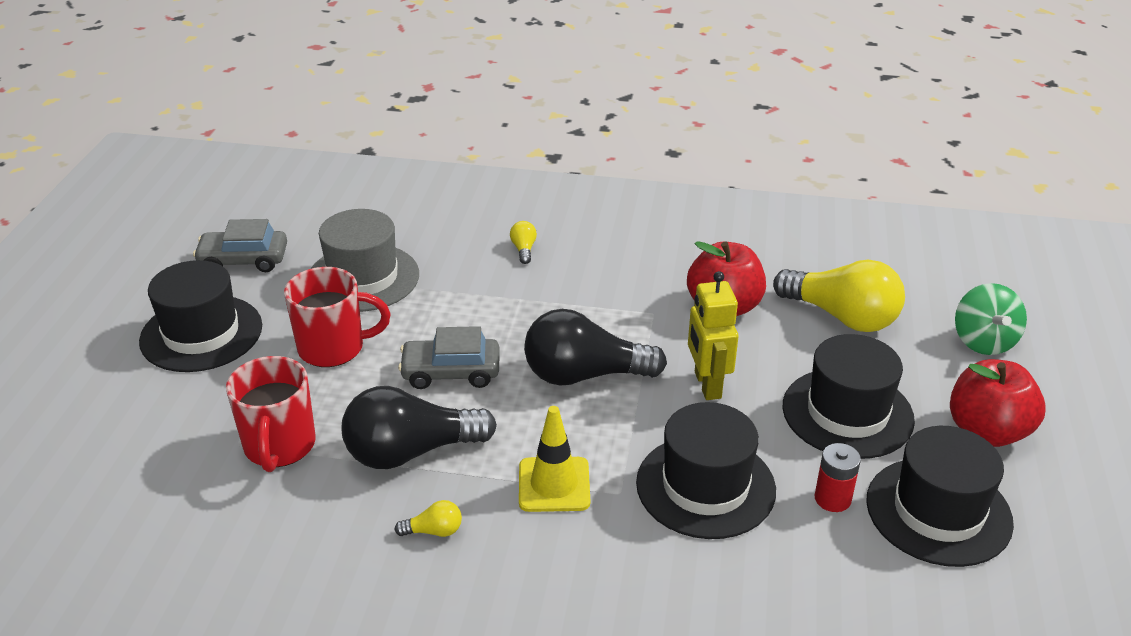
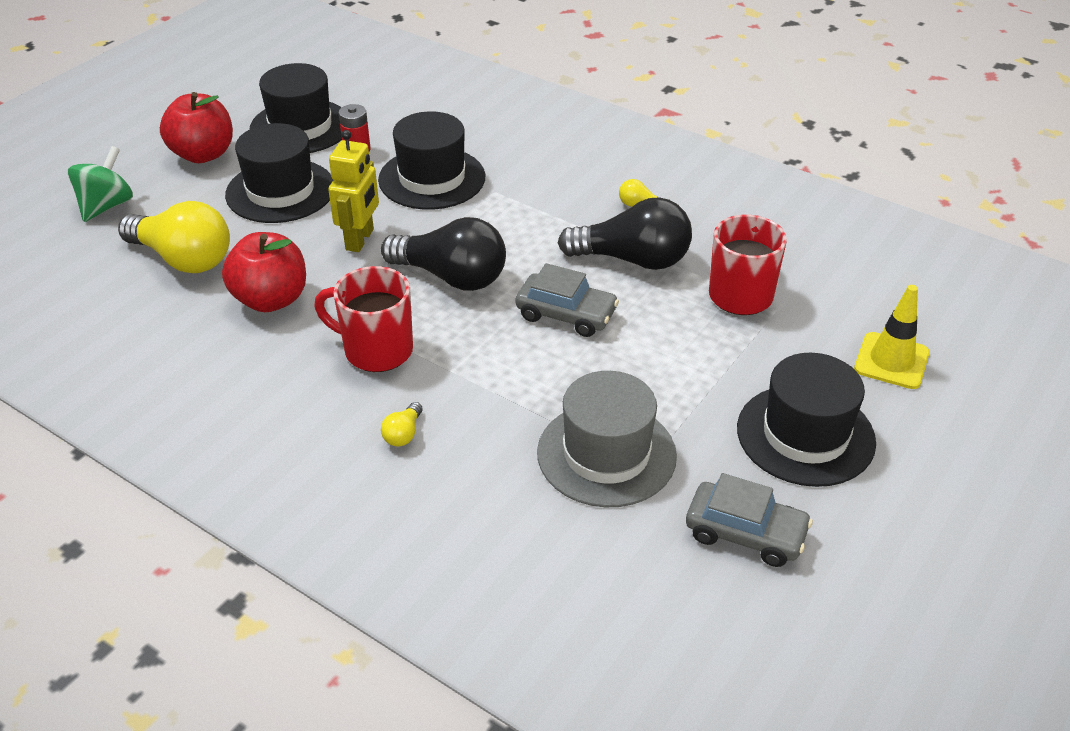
camera: 155 degrees left, 5 degrees up
(333, 348) = (668, 373): red mug -> red mug (376, 350)
(554, 485) = (537, 208): yellow traffic cone -> yellow traffic cone (891, 361)
(842, 317) = (183, 259): yellow light bulb -> yellow light bulb turned 150 degrees clockwise

